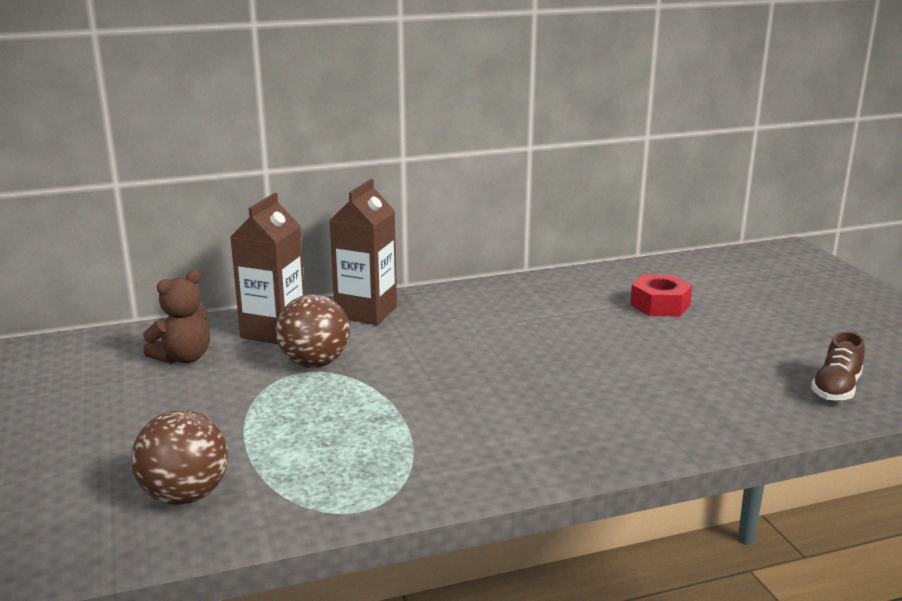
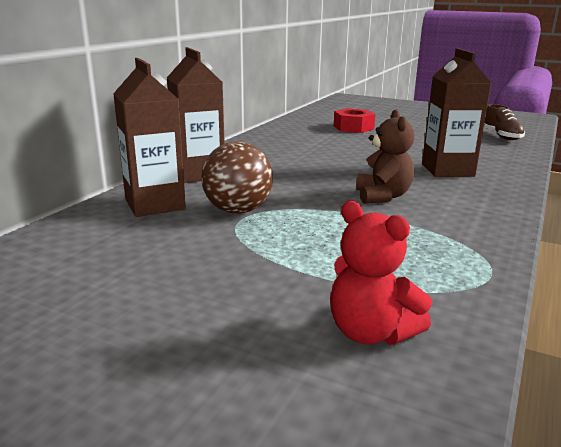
camera: 45 degrees left, 0 degrees up
(184, 358) = (114, 246): brown teddy bear -> brown teddy bear (382, 196)
(185, 495) = (371, 332): brown ball -> red teddy bear
(610, 404) = (447, 170): none -> brown carton

